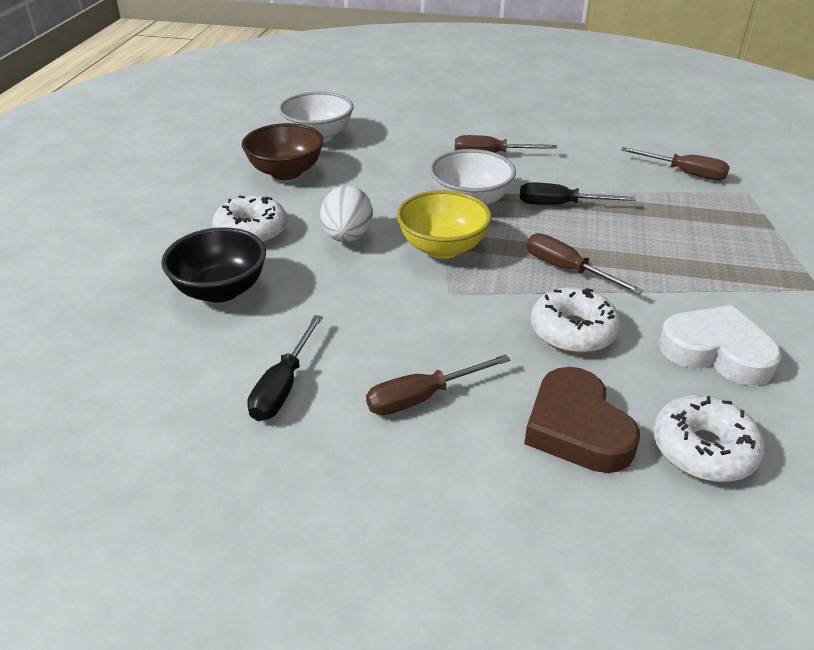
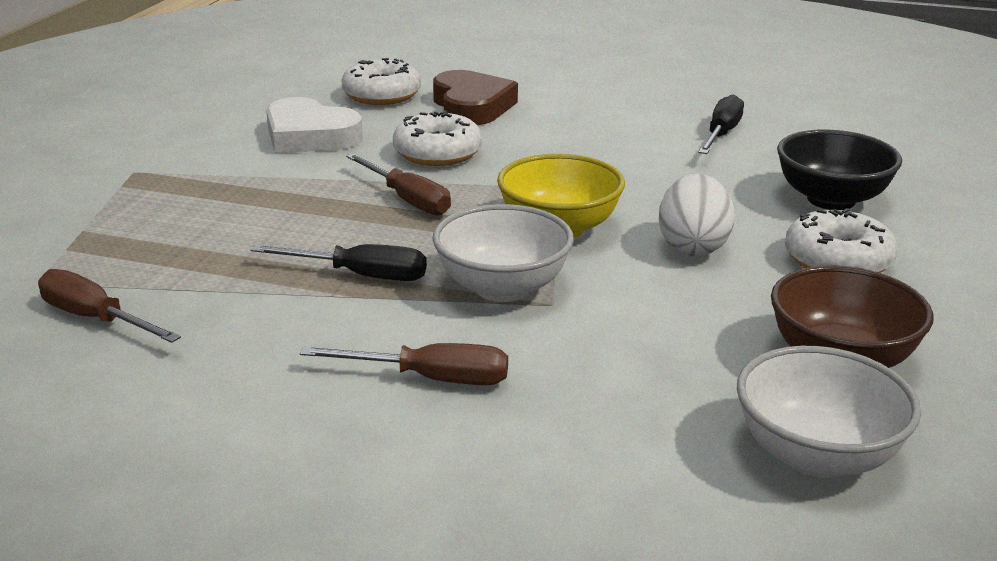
camera: 175 degrees left, 10 degrees down
(422, 397) = (595, 124): brown screwdriver -> none

